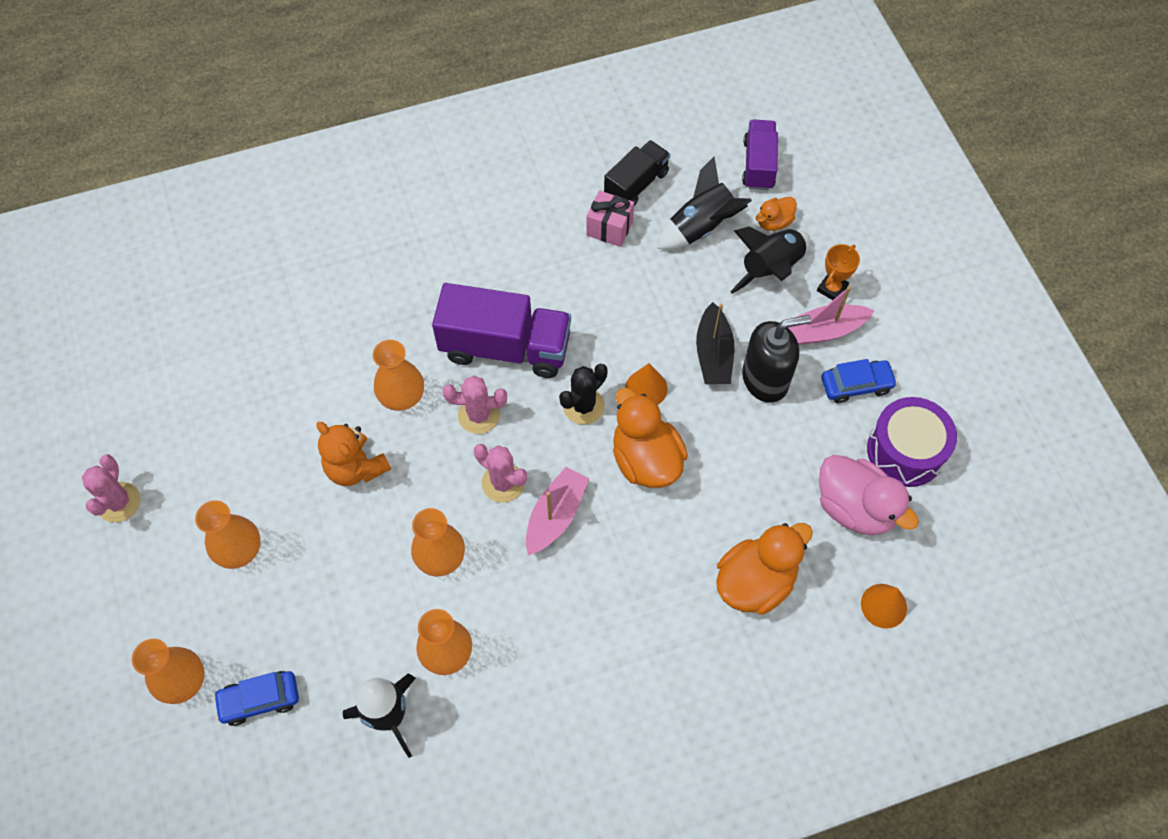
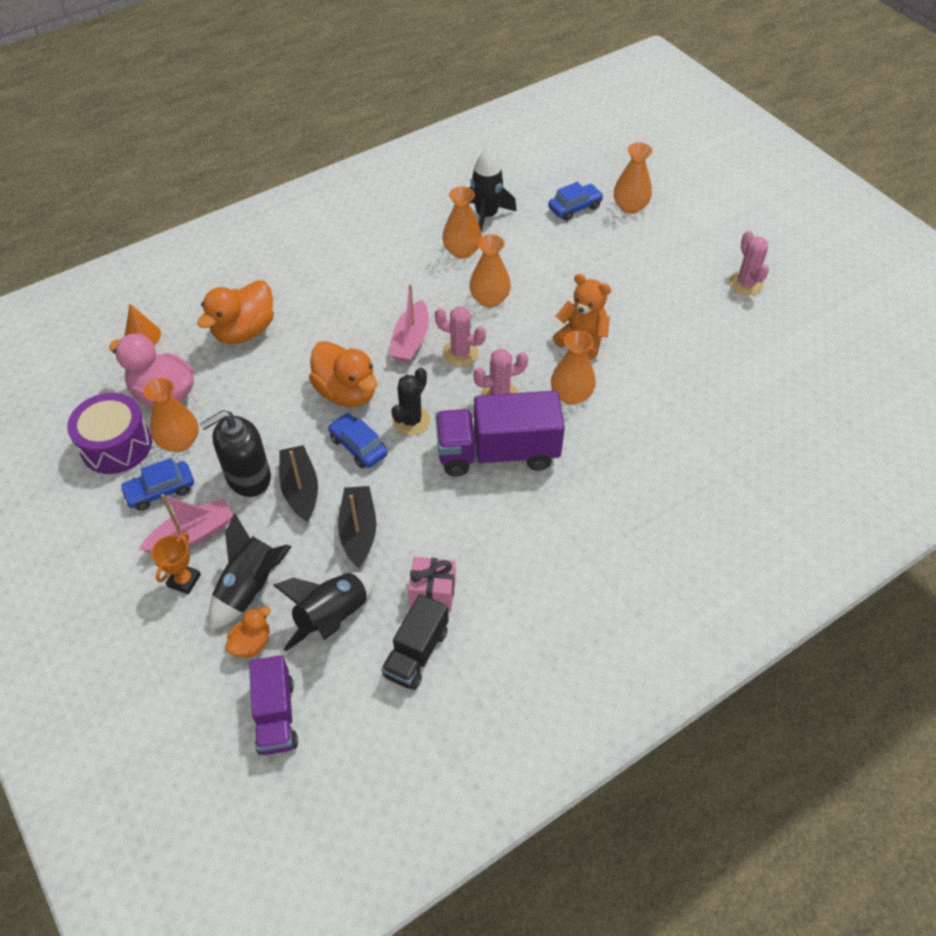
camera: 165 degrees right, 10 degrees down
(239, 550) = (638, 275): orange vase -> orange vase (179, 442)
(646, 388) = (358, 446): orange cone -> blue car
(664, 298) = (358, 531): none -> black boat

